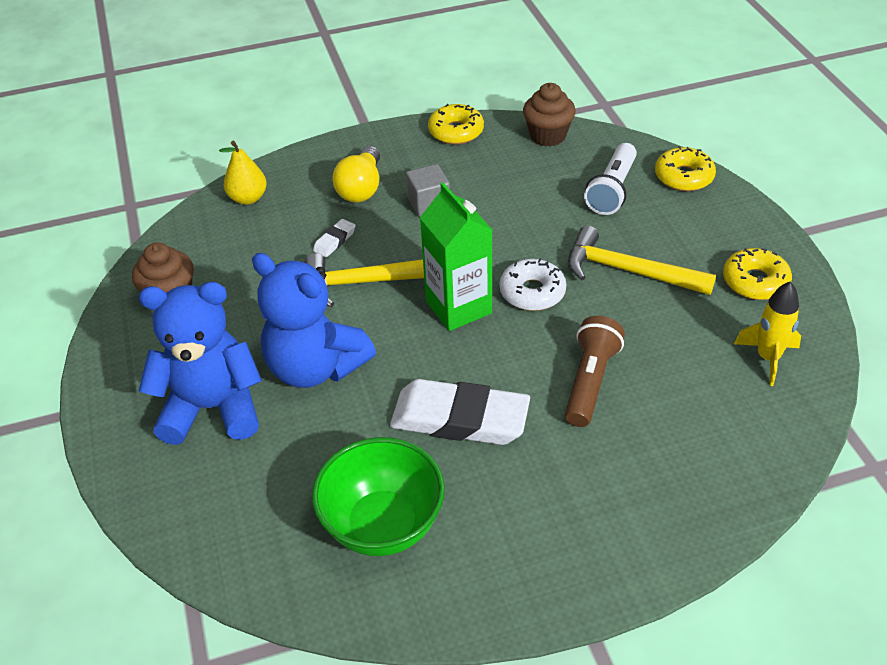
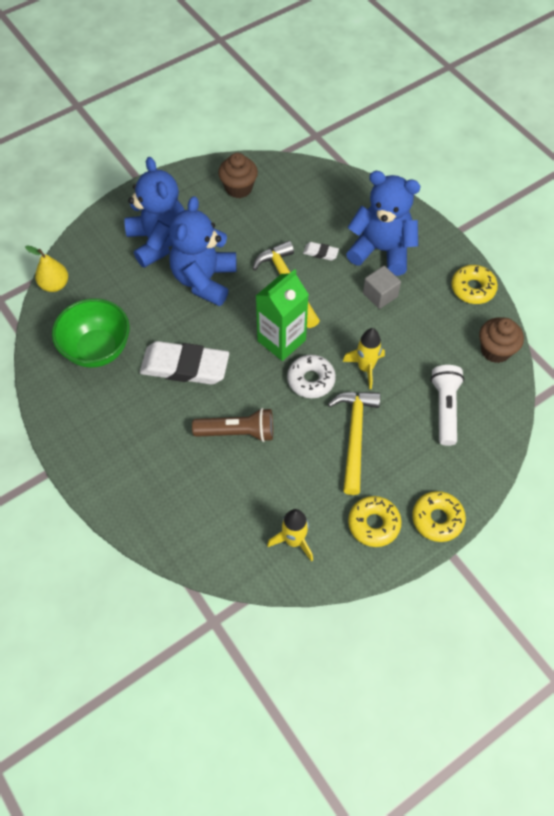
camera: 70 degrees right, 15 degrees up
(248, 198) = (344, 192): yellow pear -> yellow pear (55, 285)
(361, 188) = (381, 250): yellow light bulb -> blue teddy bear
(460, 419) = (185, 366): white eraser -> white eraser turned 75 degrees counterclockwise
(533, 240) = (365, 368): none -> yellow rocket
(612, 190) = (444, 408): white flashlight -> white flashlight turned 90 degrees clockwise
(683, 177) = (483, 456): yellow donut -> yellow donut (437, 519)

